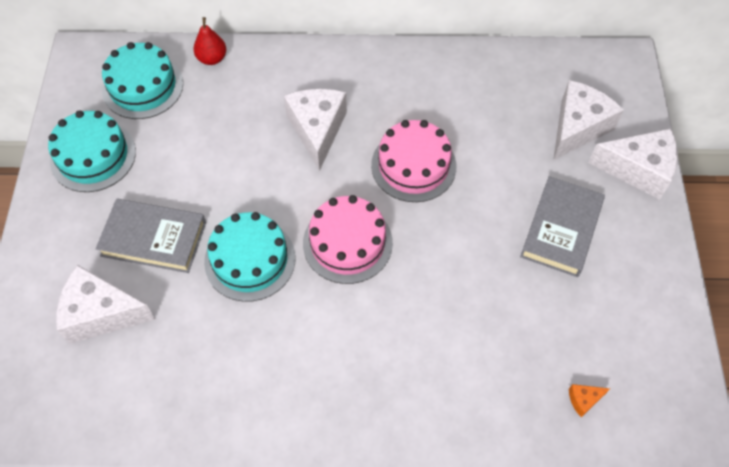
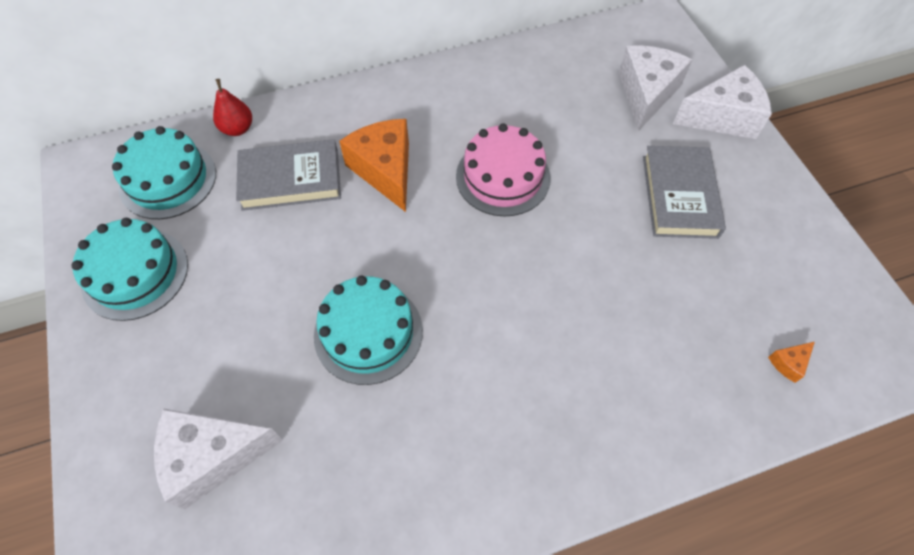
camera: 20 degrees left, 0 degrees up
(154, 238) = (245, 345): grey book -> grey book (291, 179)
(317, 130) = (385, 170): white cheese -> orange cheese
(347, 243) = (469, 279): pink cake -> none

